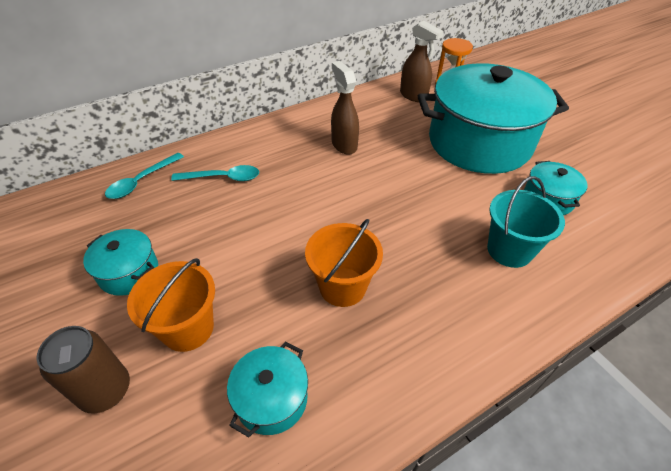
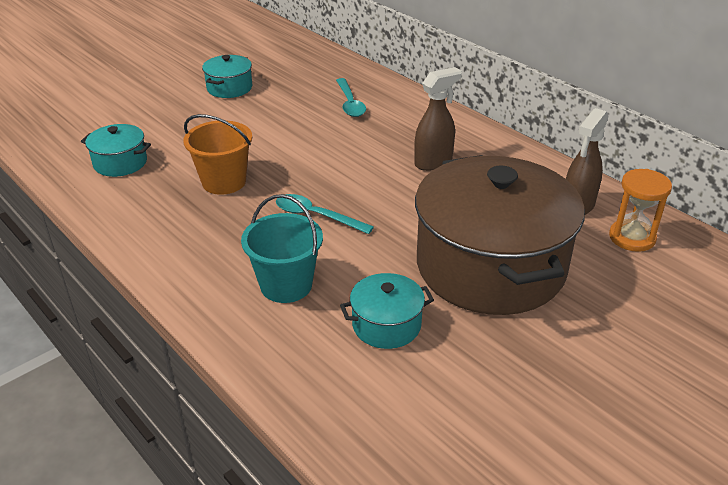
camera: 80 degrees right, 10 degrees down
(106, 390) = (132, 103): brown can -> none
(141, 181) = (332, 69): turquoise spoon -> turquoise spoon (316, 216)
(188, 328) = (179, 121): orange bucket -> none
(479, 142) = (490, 266): turquoise pot -> brown pot

